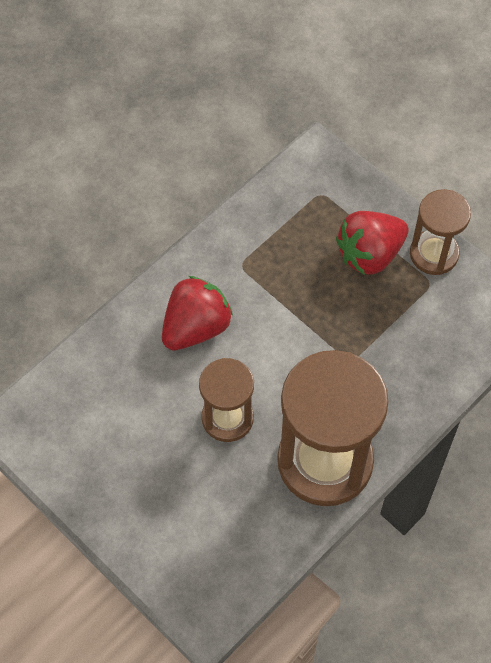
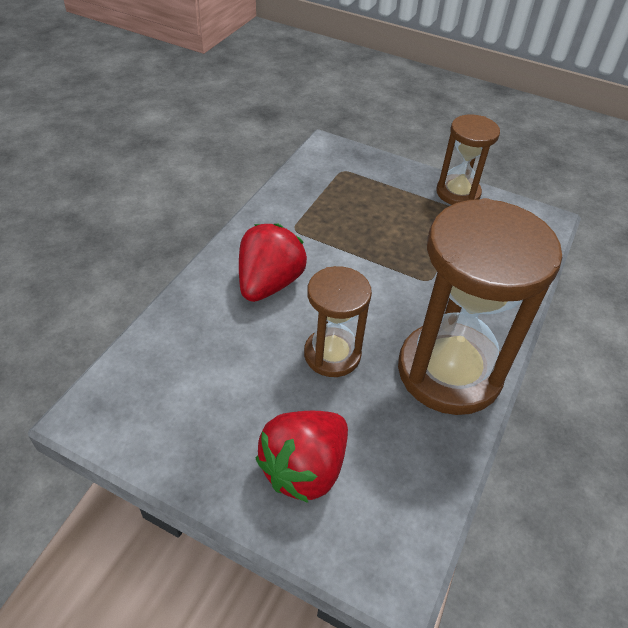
camera: 20 degrees left, 15 degrees down
(370, 254) = (405, 202): red strawberry -> red strawberry (304, 469)

